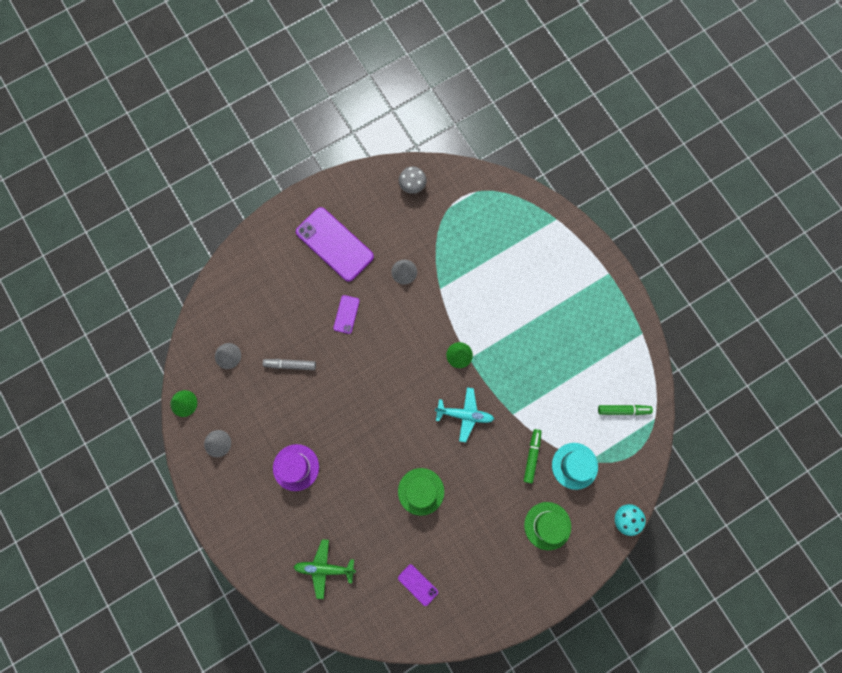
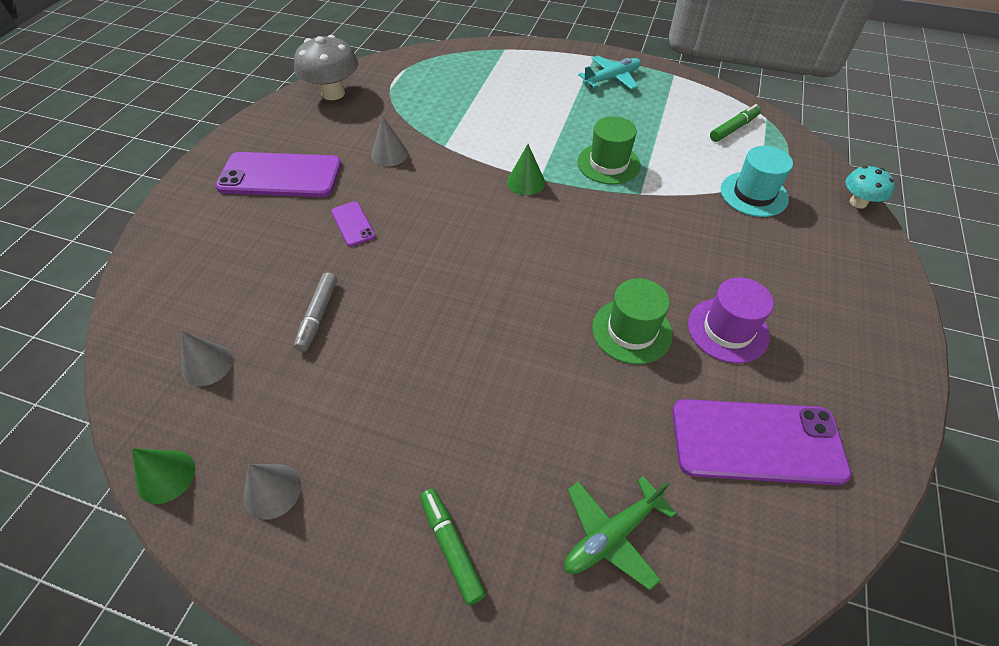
camera: 40 degrees left, 25 degrees down
(290, 365) = (318, 316): grey marker -> grey marker turned 45 degrees counterclockwise
(296, 467) = (434, 428): purple hat -> purple hat (728, 330)
(412, 185) = (333, 93): grey mushroom -> grey mushroom, size x1.69
(418, 584) = (757, 442): purple phone -> purple phone, size x2.12
(465, 415) = (592, 225): turquoise plane -> turquoise plane (612, 79)
(532, 456) = (704, 214): green marker -> green marker (451, 547)
(547, 525) = (803, 261): green hat -> green hat (608, 164)

